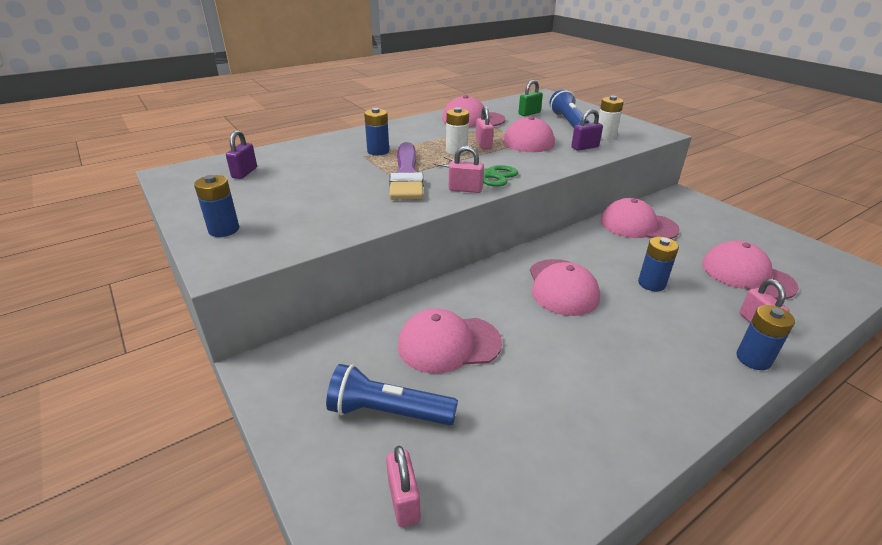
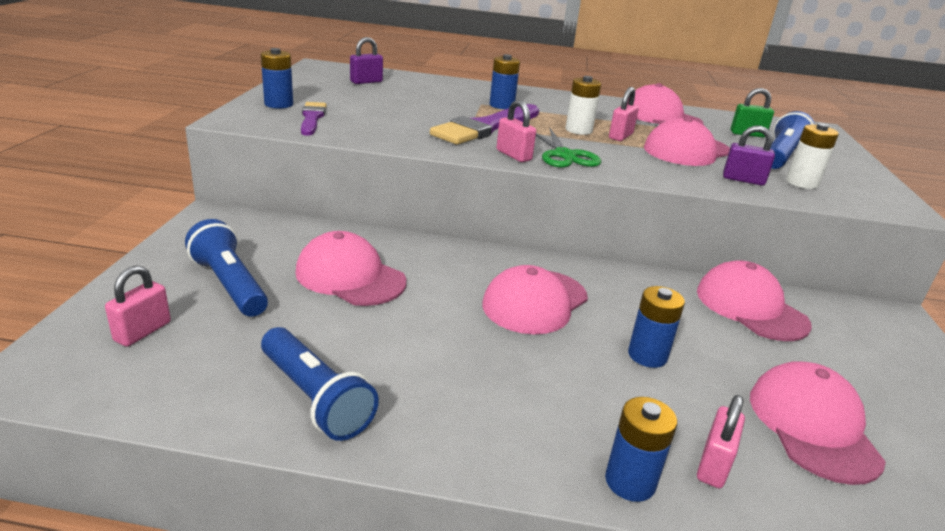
camera: 40 degrees right, 5 degrees down
(280, 229) = (312, 118): none -> purple brush
(583, 442) = (315, 398): none -> blue flashlight

